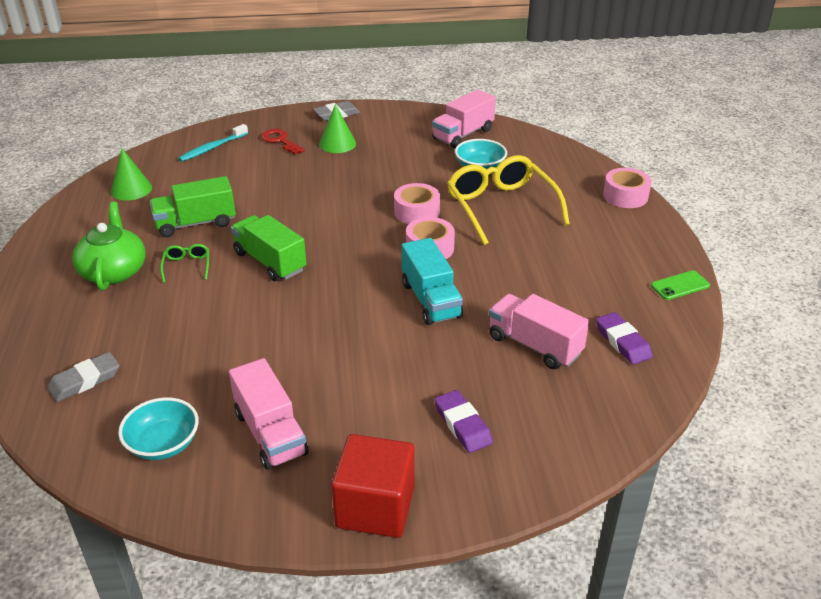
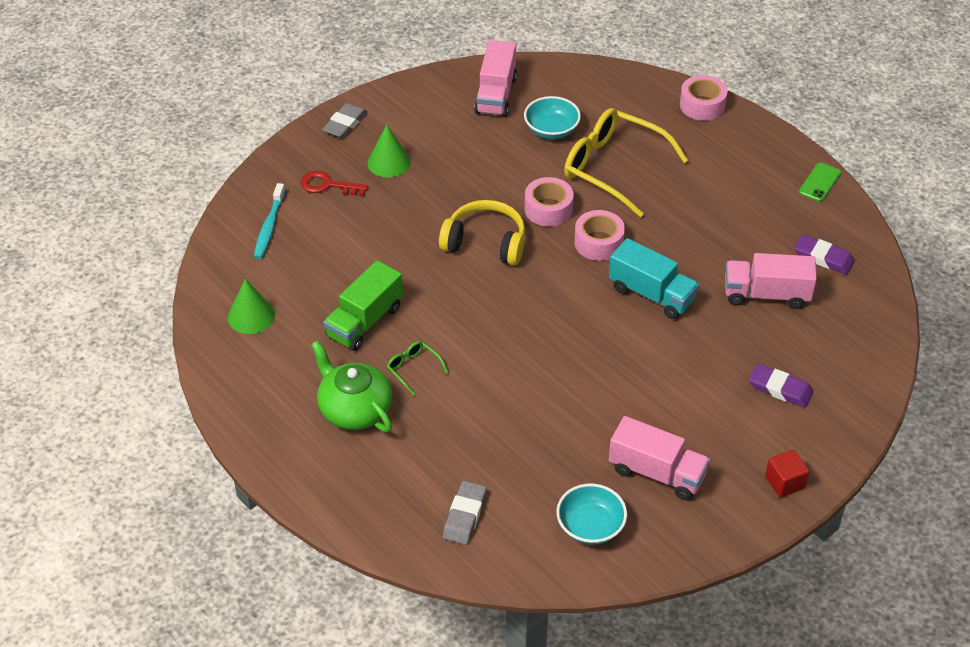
camera: 35 degrees left, 10 degrees up
(270, 262) = (480, 326): green truck -> none
(342, 213) = (485, 243): none -> yellow headphones
(375, 507) = (784, 482): red cube -> red cube, size x0.54

